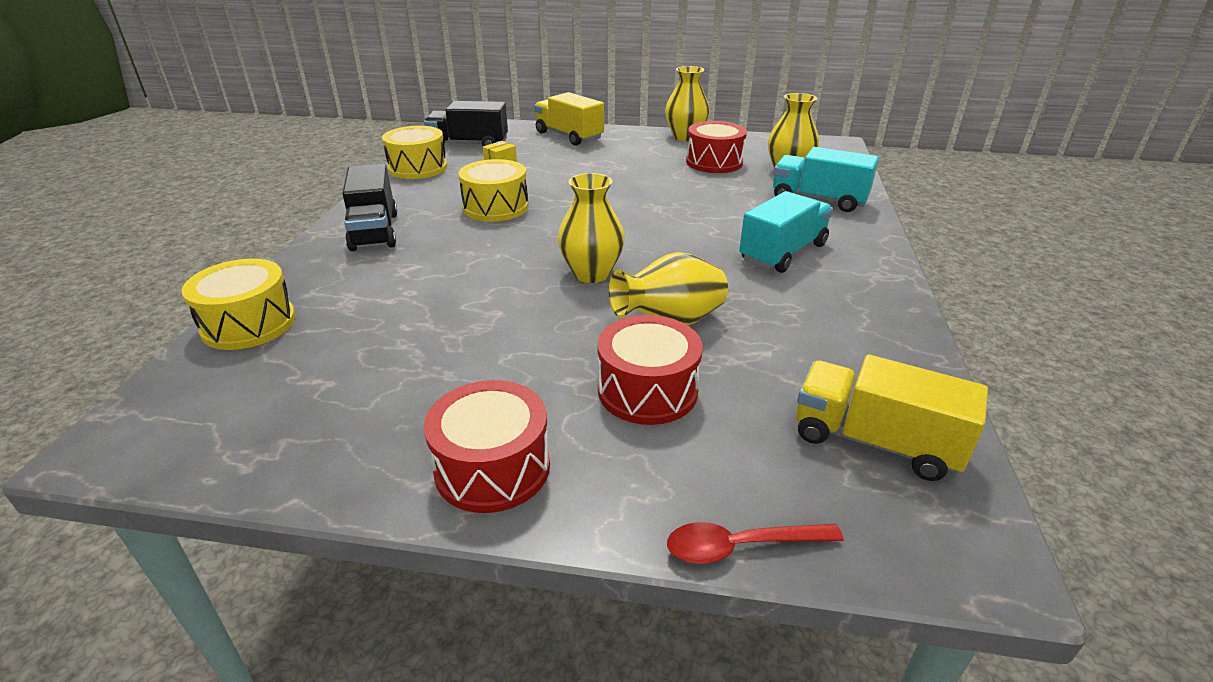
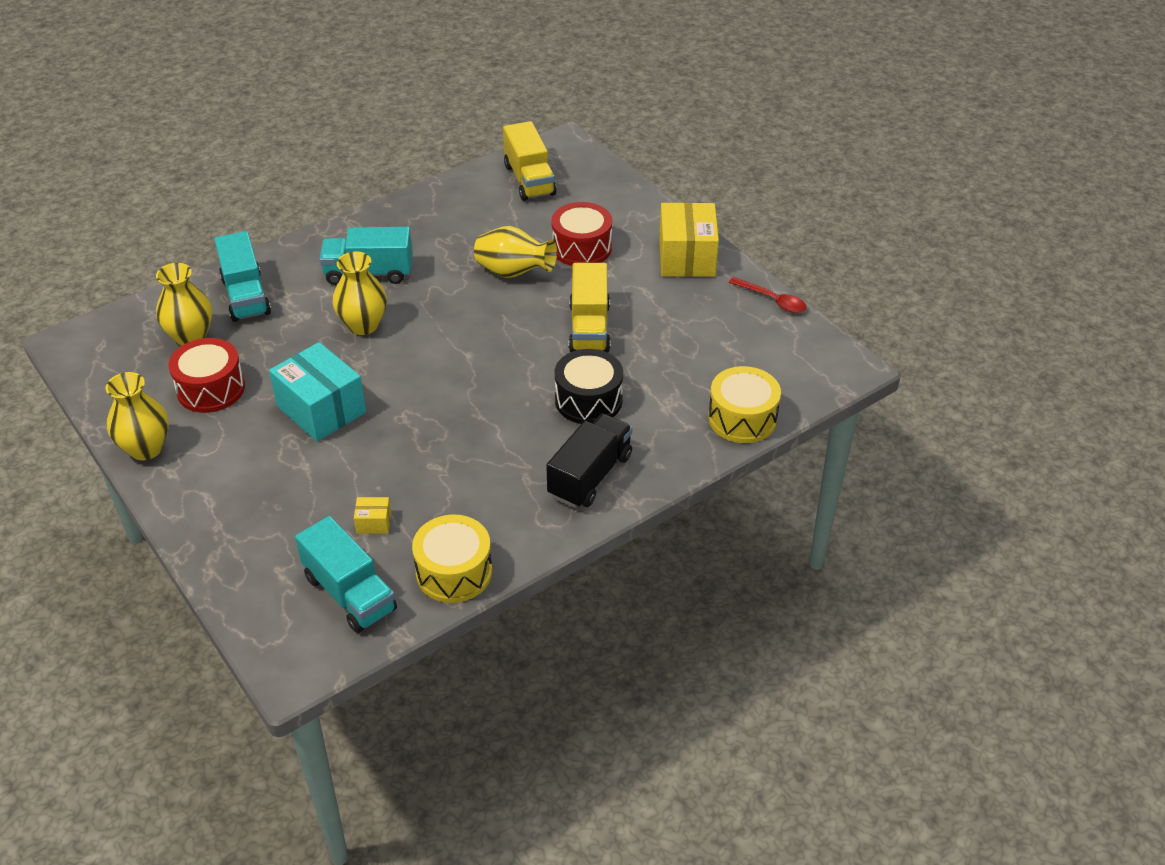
camera: 135 degrees left, 10 degrees up
(434, 268) = (588, 400): none -> black drum
(469, 145) = (349, 593): black truck -> turquoise truck
(492, 468) = (686, 257): red drum -> yellow box
(496, 207) = (468, 447): yellow drum -> none
(569, 136) = (234, 536): yellow truck -> yellow truck (589, 328)
(591, 273) = (502, 331): yellow vase -> yellow vase (363, 325)
(630, 182) = (321, 409): none -> turquoise box
(740, 546) = (632, 186): red spoon -> red spoon (773, 300)

